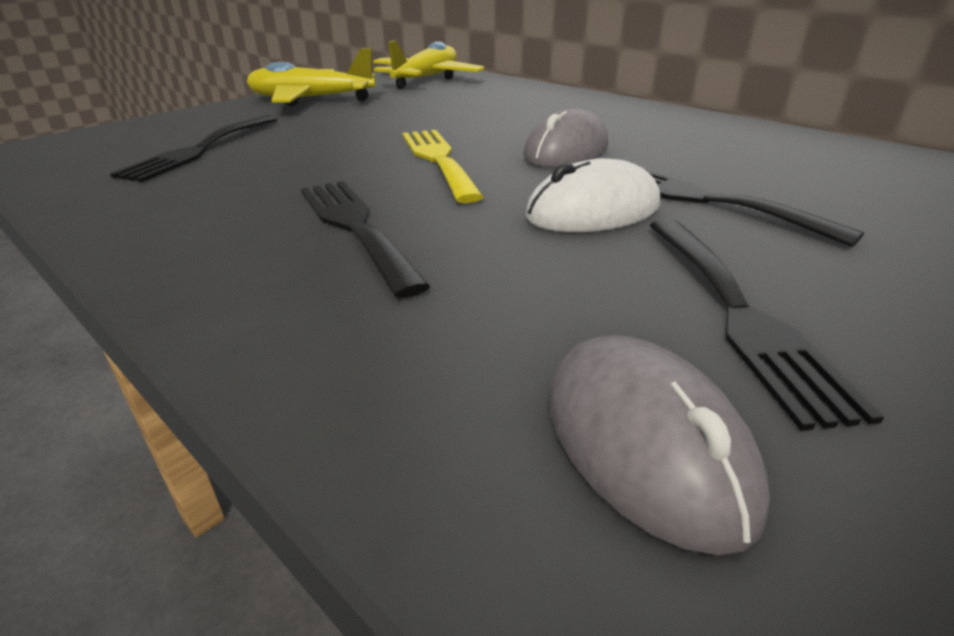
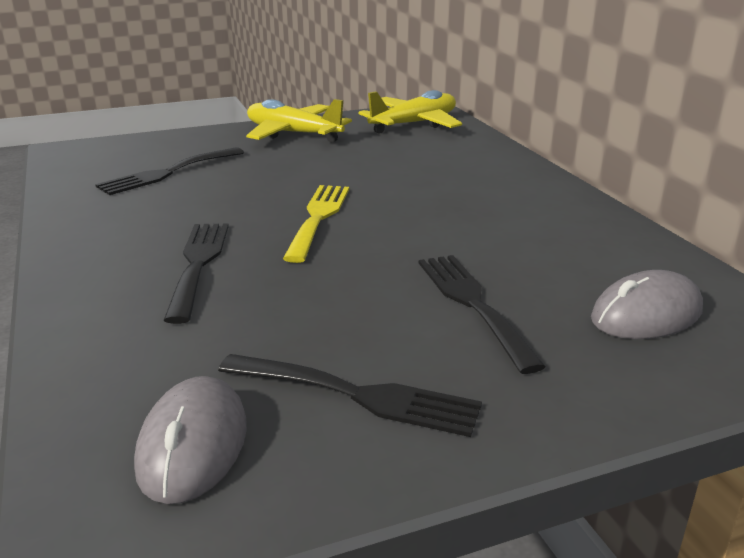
camera: 25 degrees right, 5 degrees down
(566, 151) = (429, 230): grey mouse -> grey mouse (646, 315)
(593, 211) = (372, 292): white mouse -> none
(739, 313) = (358, 395): black fork -> black fork turned 90 degrees counterclockwise

